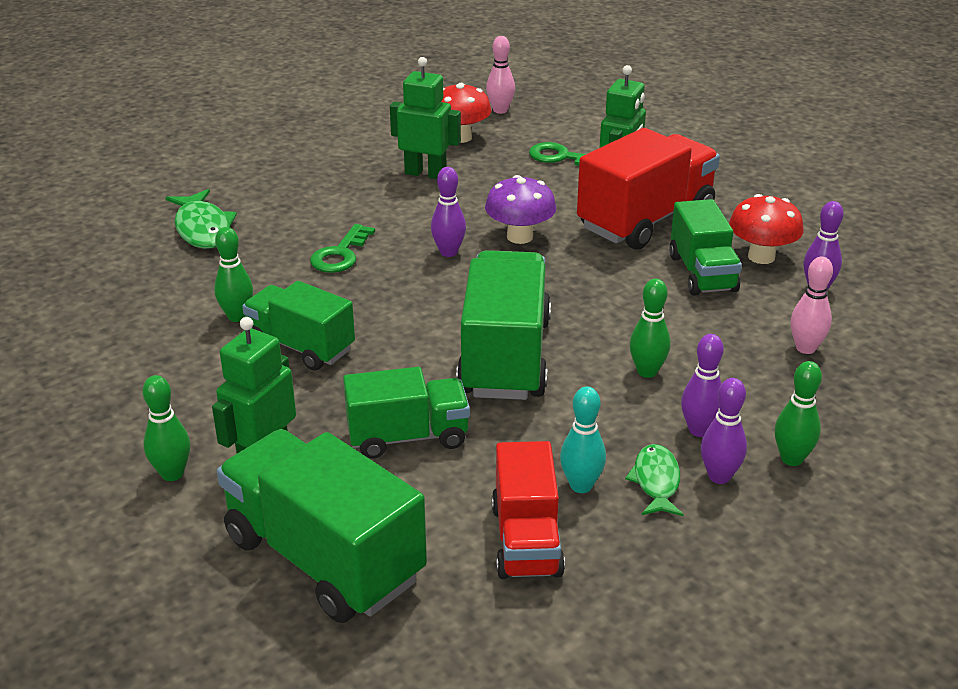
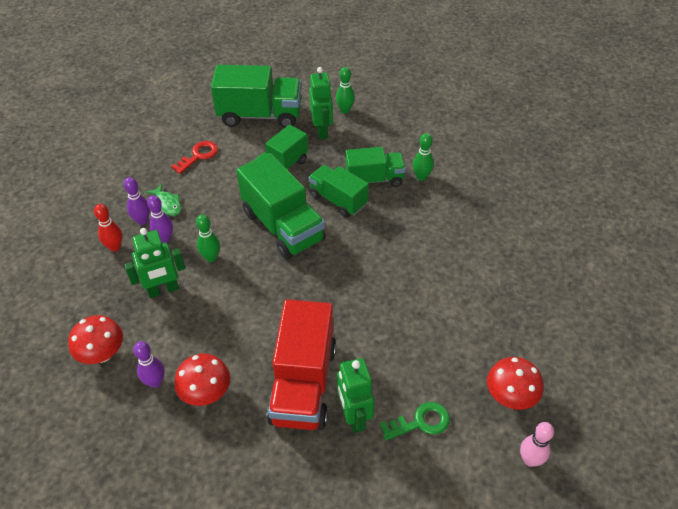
camera: 140 degrees right, 15 degrees up
(202, 229) = (518, 212): green fish -> none
(340, 254) = (431, 239): green key -> none
(425, 173) = (478, 337): green robot -> green robot (163, 290)
(448, 252) = (383, 276): purple bowling pin -> none
(520, 237) = (360, 314): purple mushroom -> none
(526, 540) = (198, 156): red truck -> red key
(581, 485) = (196, 186): turquoise bowling pin -> none
(702, 273) = (232, 351): green truck -> green truck (338, 200)
(791, 459) = (115, 247): green bowling pin -> red bowling pin
(805, 348) = (139, 323): pink bowling pin -> none
(875, 341) = (102, 354): none -> red mushroom

